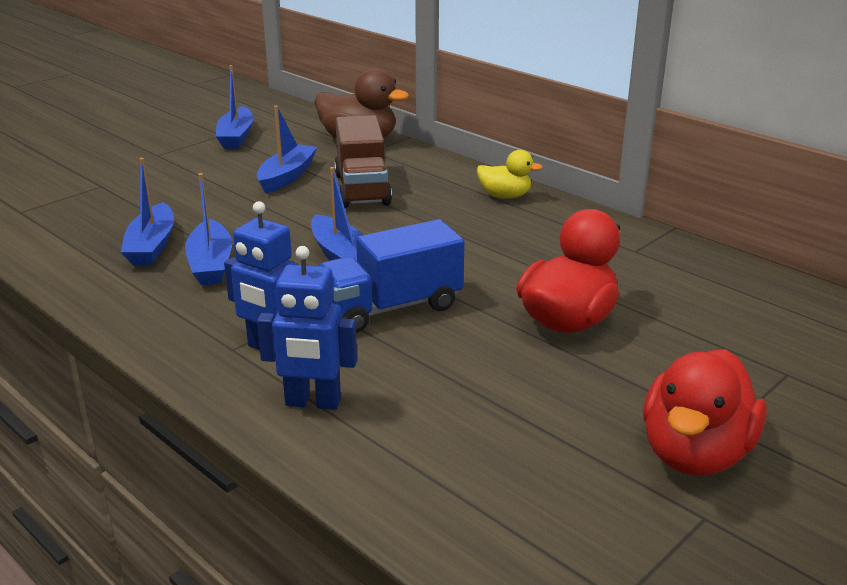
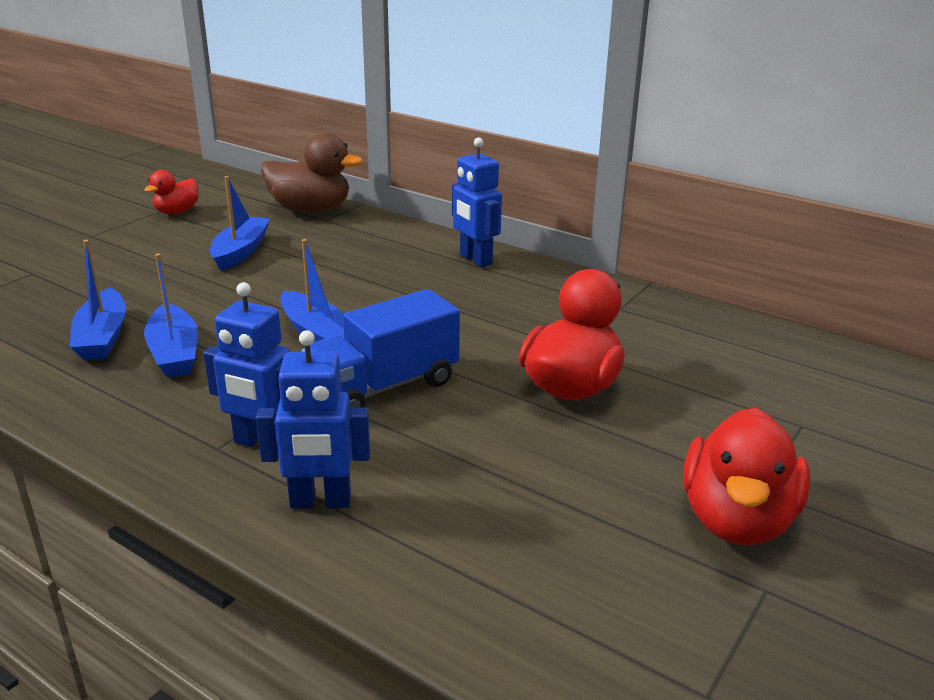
camera: 10 degrees left, 0 degrees up
(236, 137) = (177, 212): blue boat -> red duck
(362, 189) = (325, 260): brown truck -> none
(505, 196) = (475, 259): yellow duck -> blue robot

